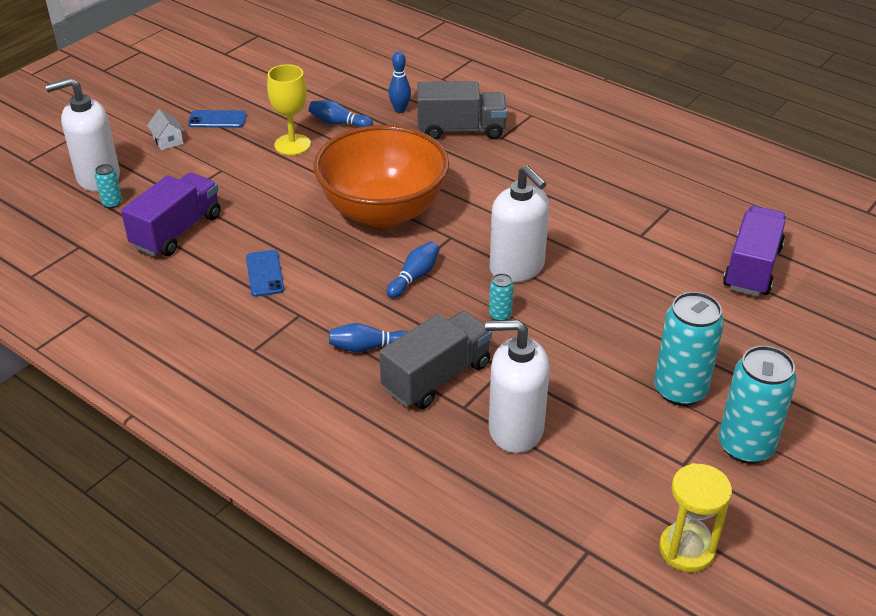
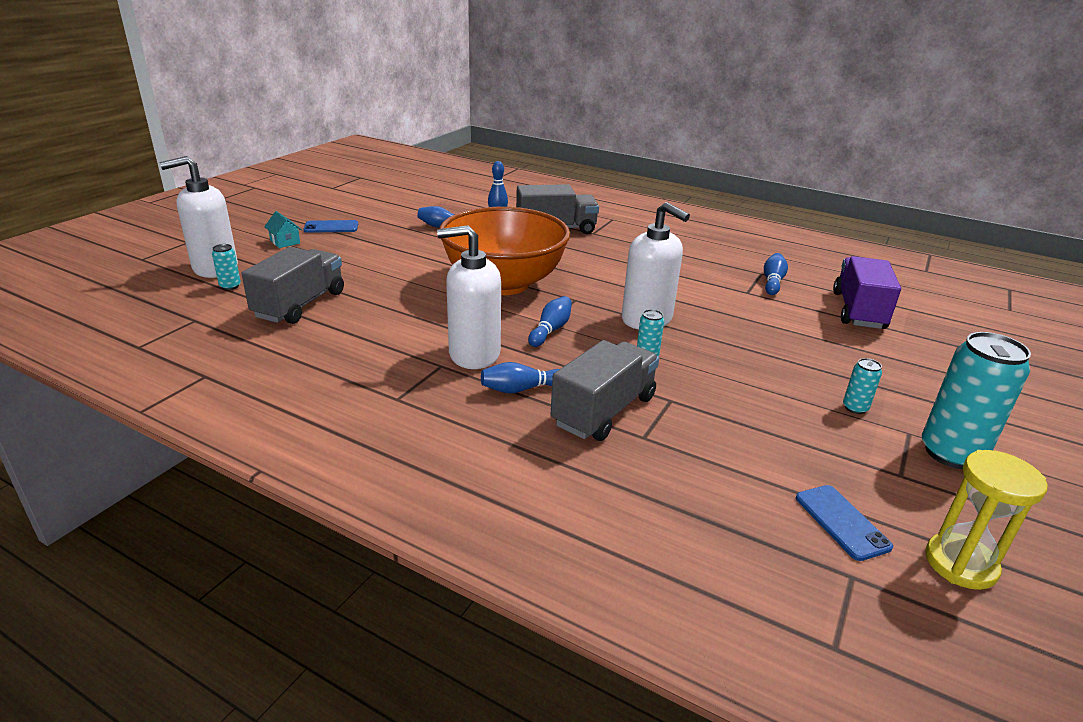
camera: 10 degrees left, 10 degrees down
(168, 141) = (285, 242): white house -> turquoise house
(177, 231) = (300, 305): purple truck -> grey truck
(265, 273) = (397, 334): blue phone -> blue phone (842, 522)
(292, 145) = (405, 241): yellow goblet -> none
(515, 429) = (707, 454): white soap dispenser -> white soap dispenser (474, 354)
(676, 221) = (772, 282): none -> blue bowling pin
(680, 390) = (855, 408): turquoise can -> turquoise can, size x0.45

